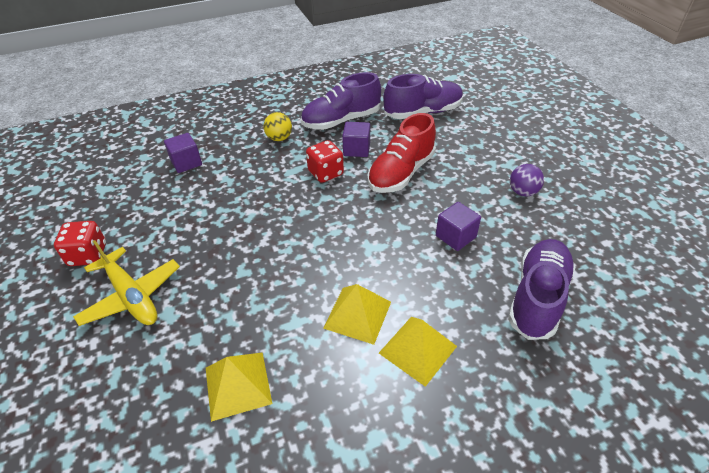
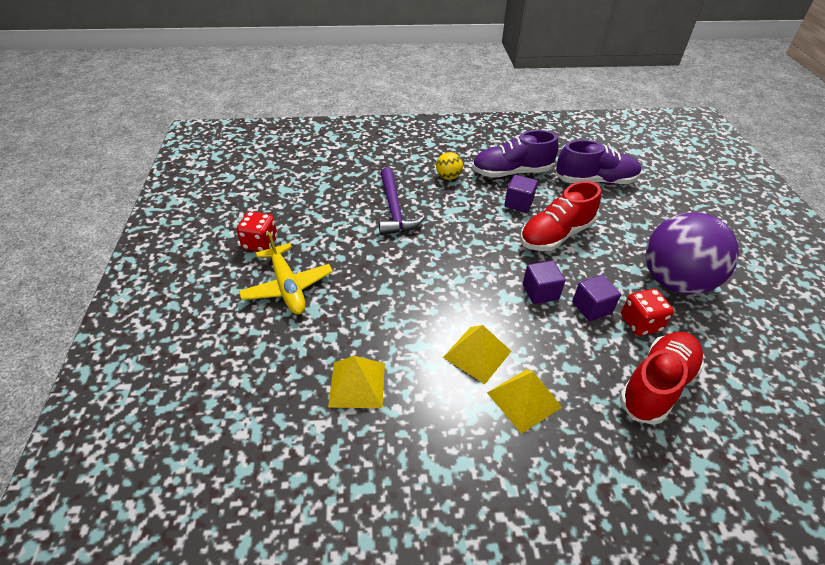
camera: 15 degrees right, 0 degrees up
(186, 163) = (359, 182): purple cube -> purple cube (540, 292)
(231, 184) = (394, 210): none -> purple hammer
(325, 173) = (483, 219): red dice -> red dice (640, 323)
(523, 192) = (674, 282): purple ball -> purple ball, size x2.41
(537, 297) = (656, 385): purple shoe -> red shoe

